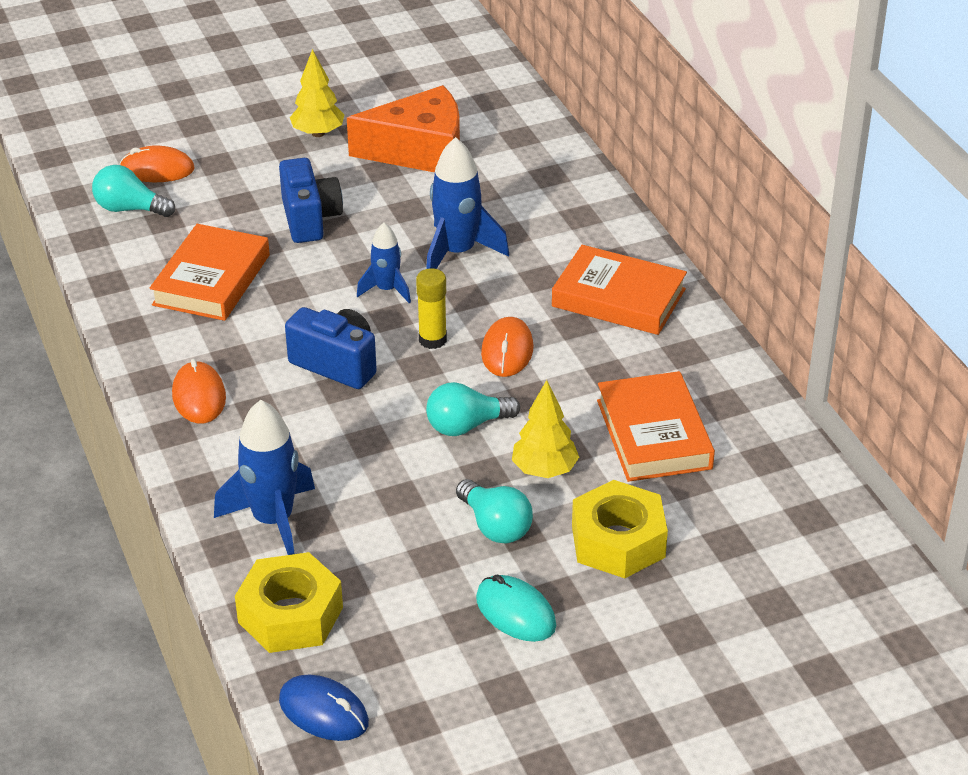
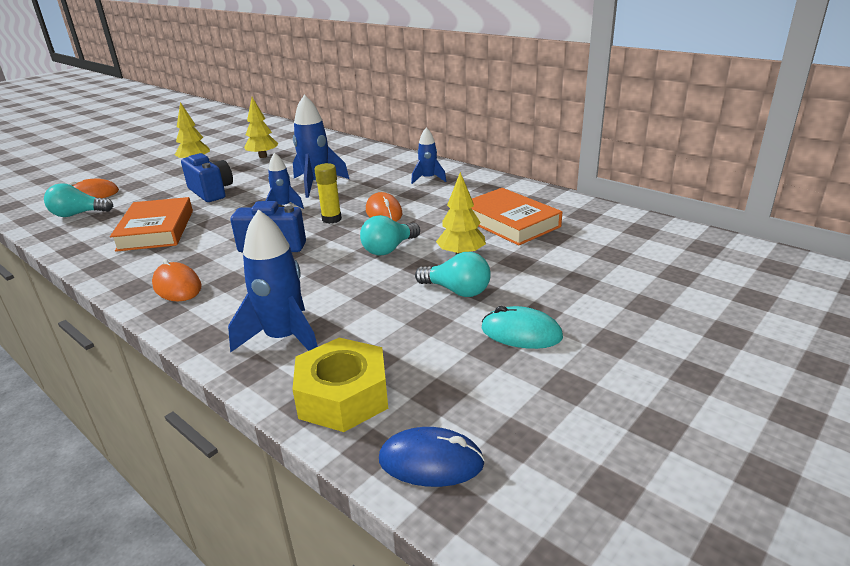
camera: 25 degrees left, 10 degrees down
(420, 151) = (263, 156): orange cheese -> yellow tree
(618, 298) = (428, 179): orange book -> blue rocket
(618, 541) = (546, 274): yellow nut -> none

